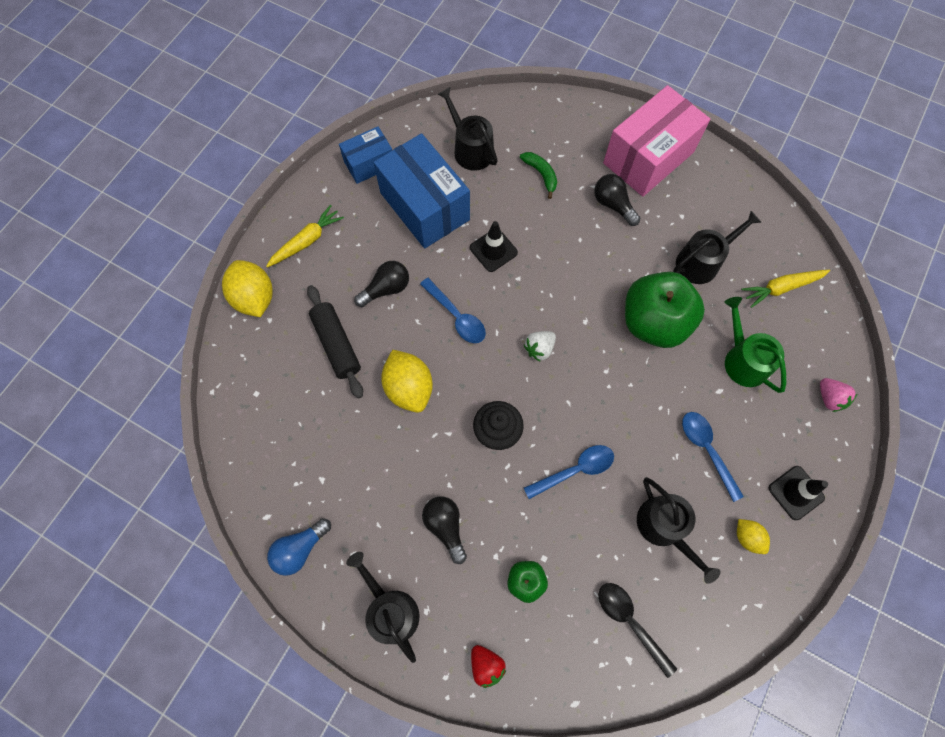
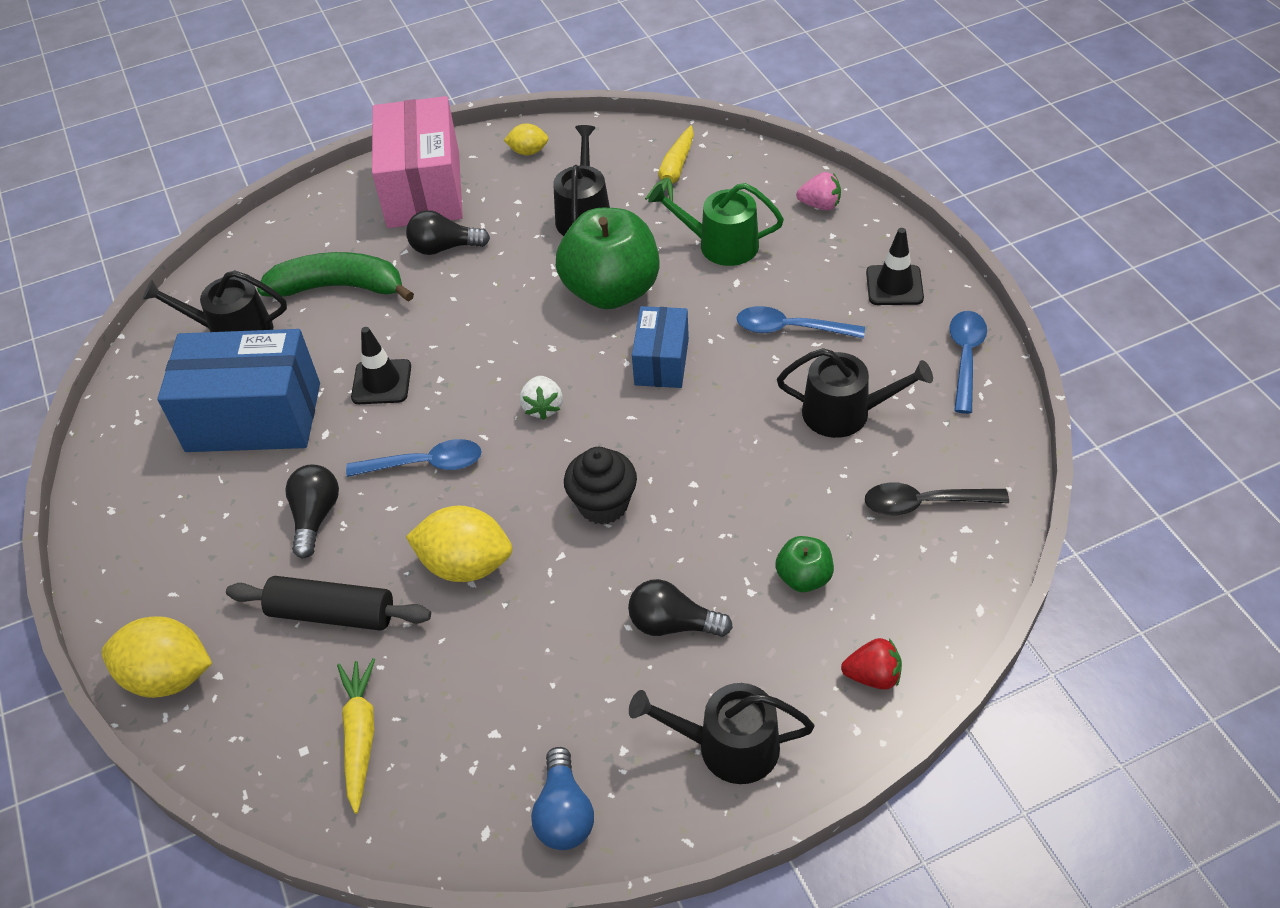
camera: 50 degrees left, 20 degrees down
(307, 241) = (158, 569): yellow carrot -> yellow carrot (360, 736)
(369, 164) = (134, 442): blue box -> blue box (662, 362)
(541, 174) = (339, 287): green banana -> green banana, size x1.86
(575, 470) = (714, 456): blue spoon -> blue spoon (965, 358)
(747, 537) = (910, 350): yellow lemon -> yellow lemon (528, 152)

